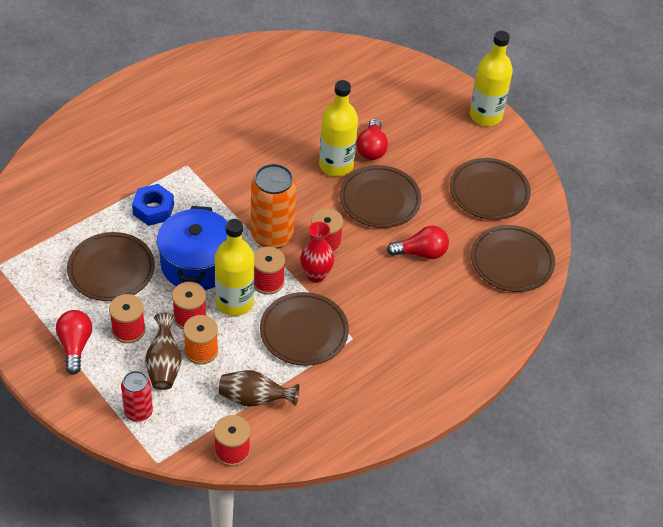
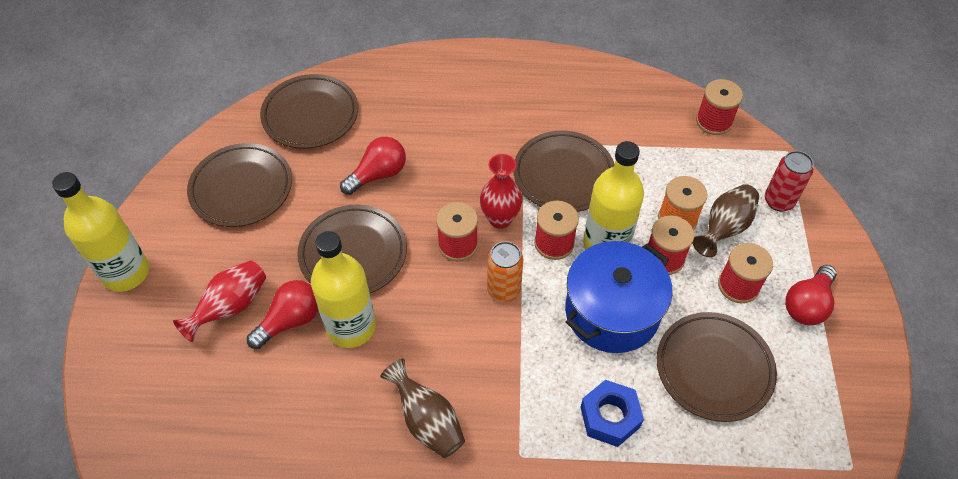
camera: 135 degrees left, 5 degrees up
(254, 399) = (660, 148): brown vase -> brown vase (427, 421)
(272, 235) = (503, 290): orange can -> orange can, size x0.59
(410, 135) = (230, 307): none -> red vase
(421, 253) = (378, 174): red light bulb -> red light bulb turned 105 degrees clockwise

